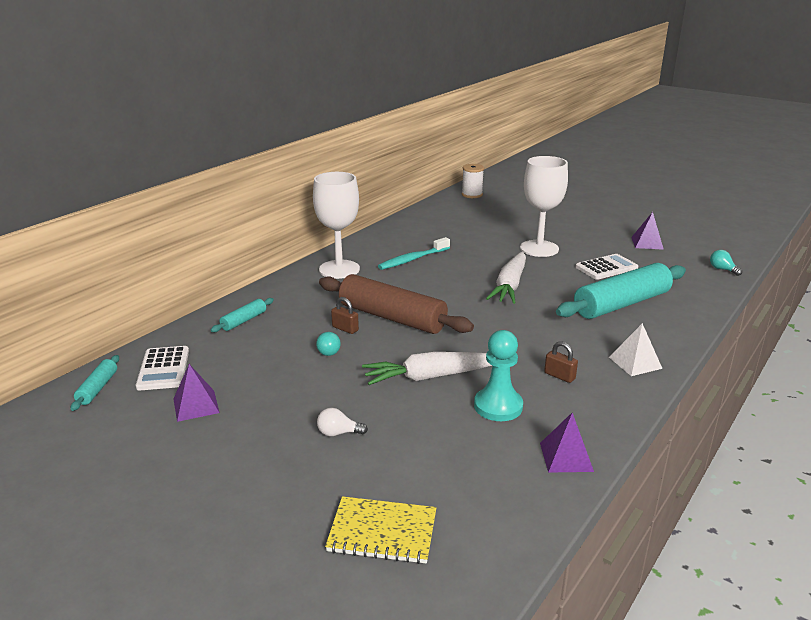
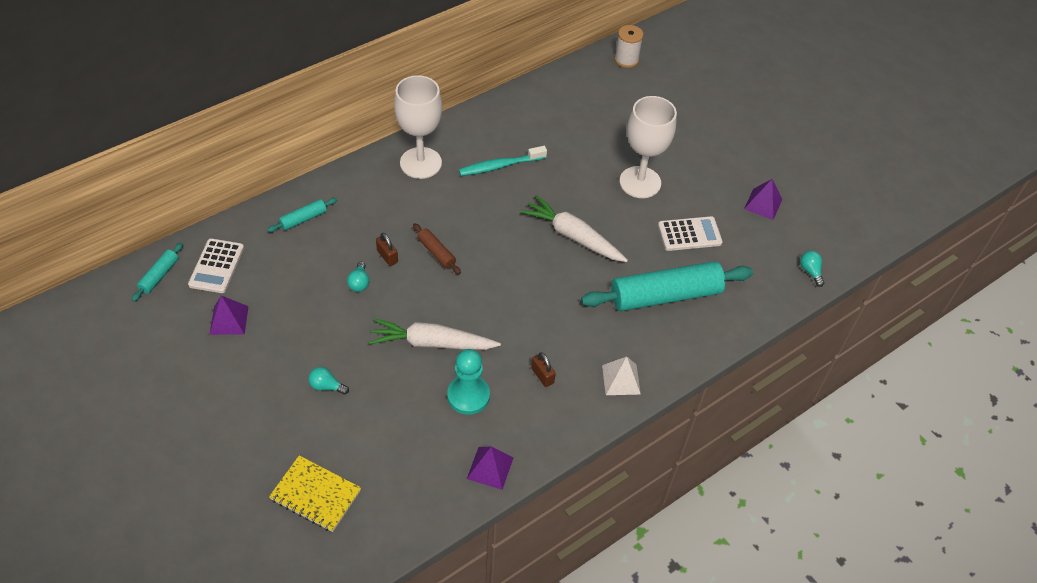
camera: 15 degrees right, 25 degrees up
(338, 433) = (326, 386): white light bulb -> turquoise light bulb
(392, 317) = (436, 252): brown rolling pin -> brown rolling pin, size x0.45
(510, 286) = (573, 236): white carrot -> white carrot turned 90 degrees clockwise

